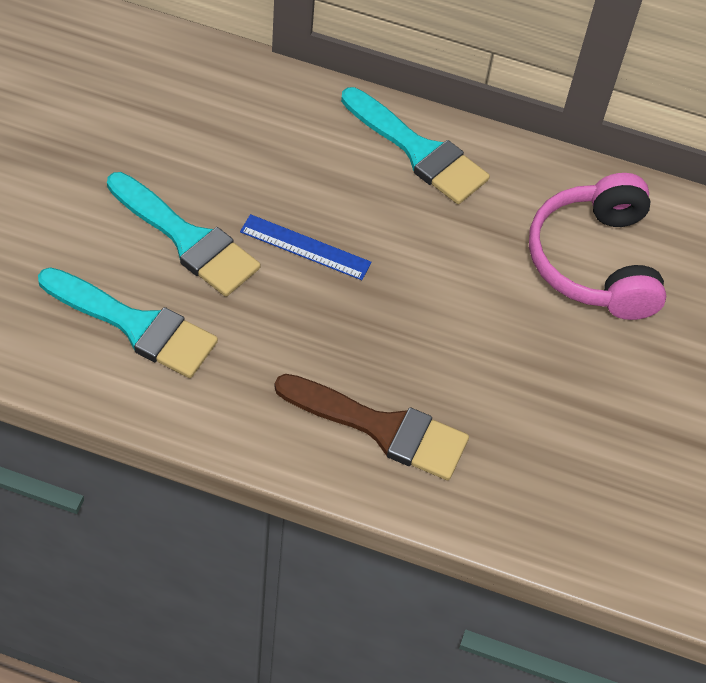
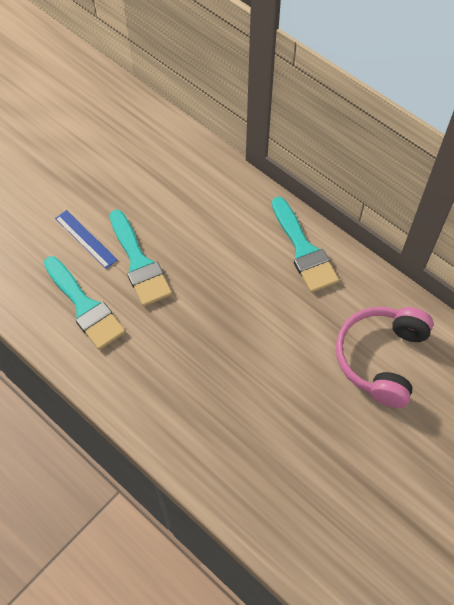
camera: 30 degrees right, 5 degrees up
(305, 247) = (205, 290): blue ruler -> blue ruler (86, 239)
(381, 428) = (194, 420): brown brush -> none

